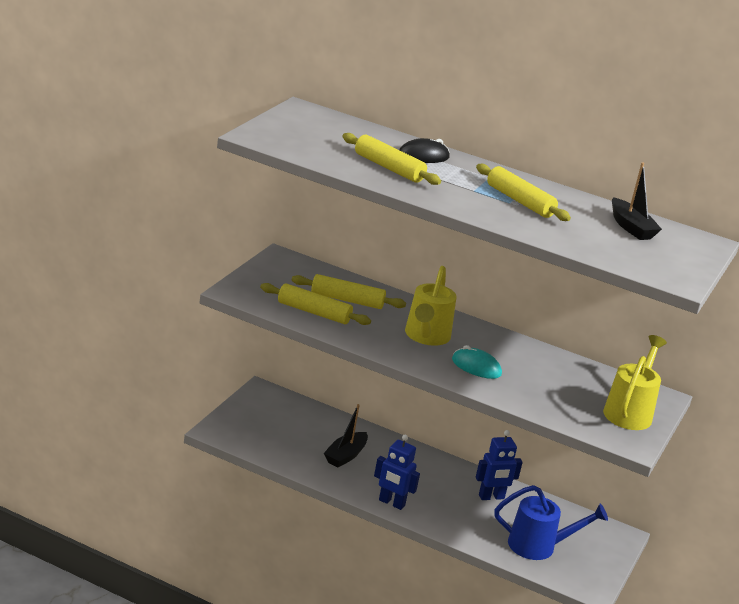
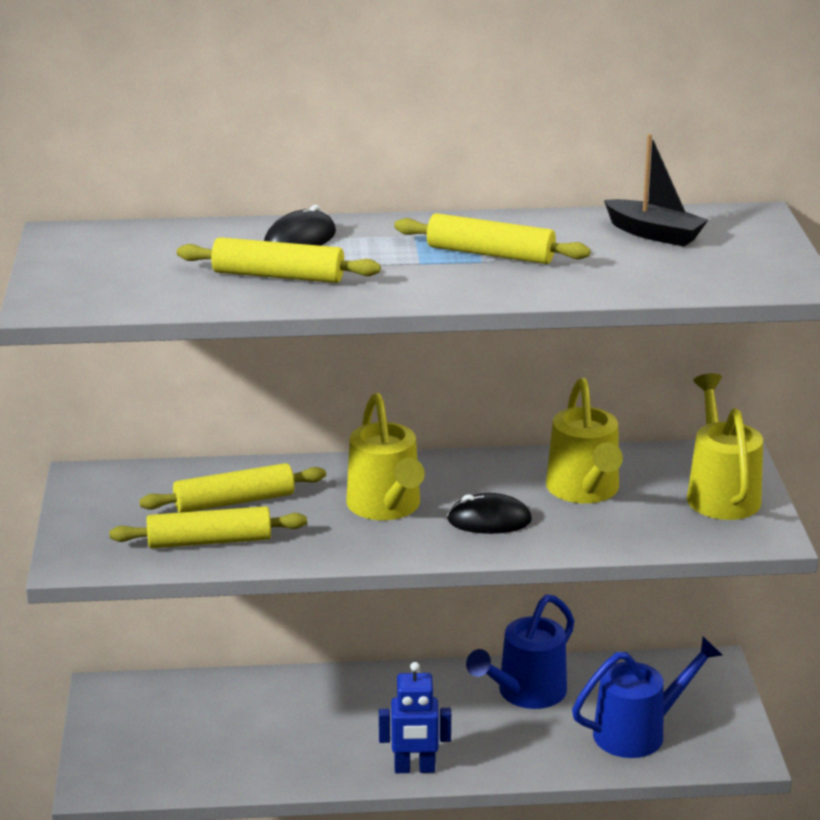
camera: 25 degrees left, 0 degrees up
(345, 456) = (297, 731): black boat -> none
(476, 367) = (489, 520): turquoise mouse -> black mouse
(491, 497) = (525, 694): blue robot -> blue watering can
(549, 377) = (585, 491): none -> yellow watering can

